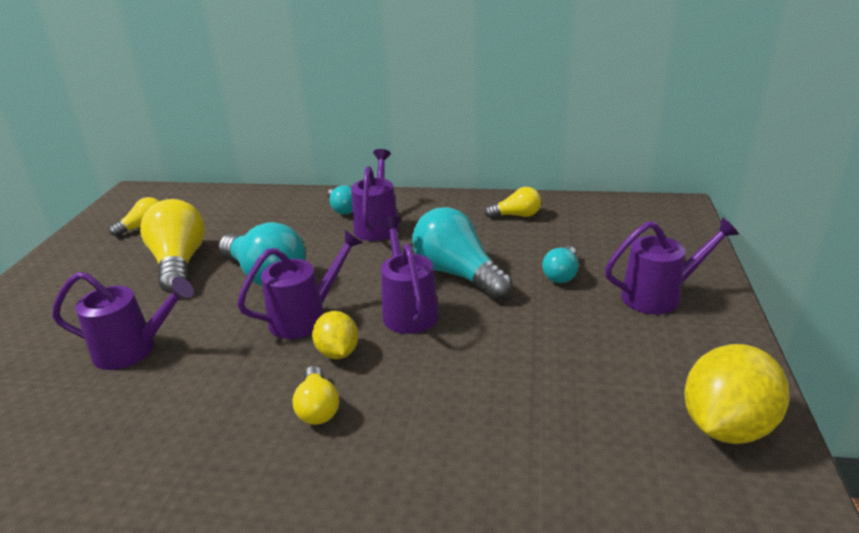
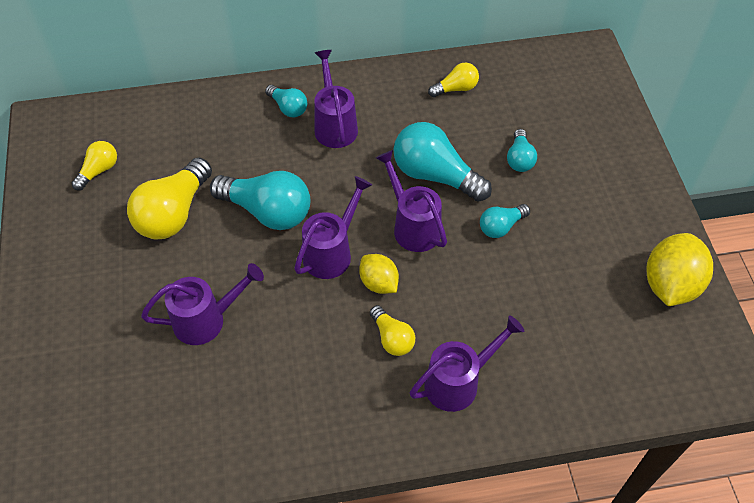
camera: 20 degrees left, 25 degrees up
(179, 263) = (174, 213): yellow light bulb -> yellow light bulb turned 120 degrees counterclockwise
(511, 327) = (501, 226): none -> turquoise light bulb
(659, 296) = (600, 169): purple watering can -> purple watering can (458, 382)

